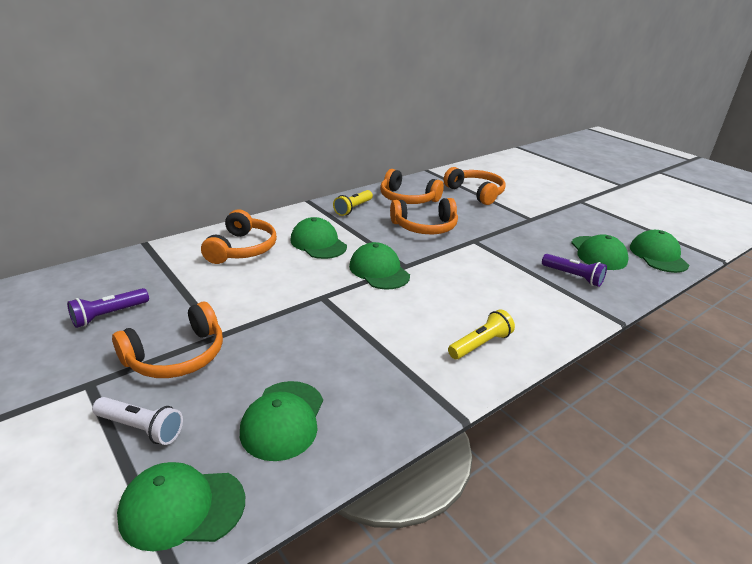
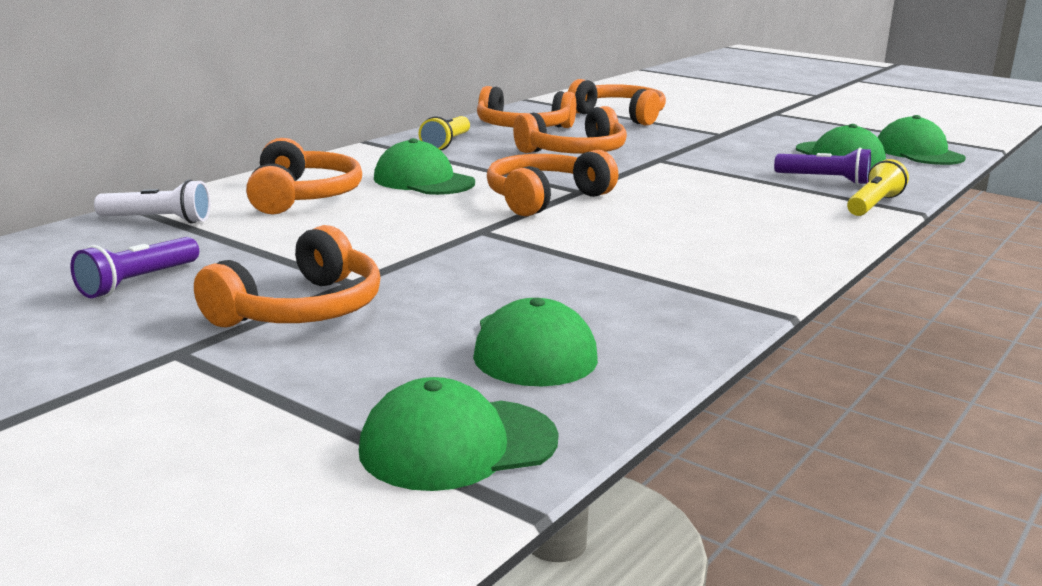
camera: 15 degrees left, 10 degrees down
(141, 428) = (314, 383): white flashlight -> white flashlight (158, 220)
(379, 271) = (544, 198): green cap -> orange headphones
(480, 344) = (753, 250): yellow flashlight -> yellow flashlight (873, 205)

